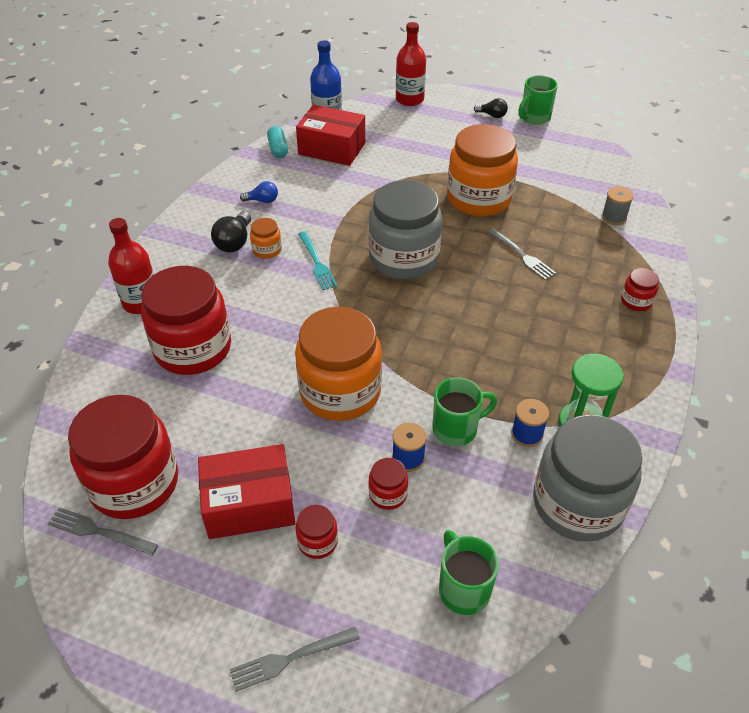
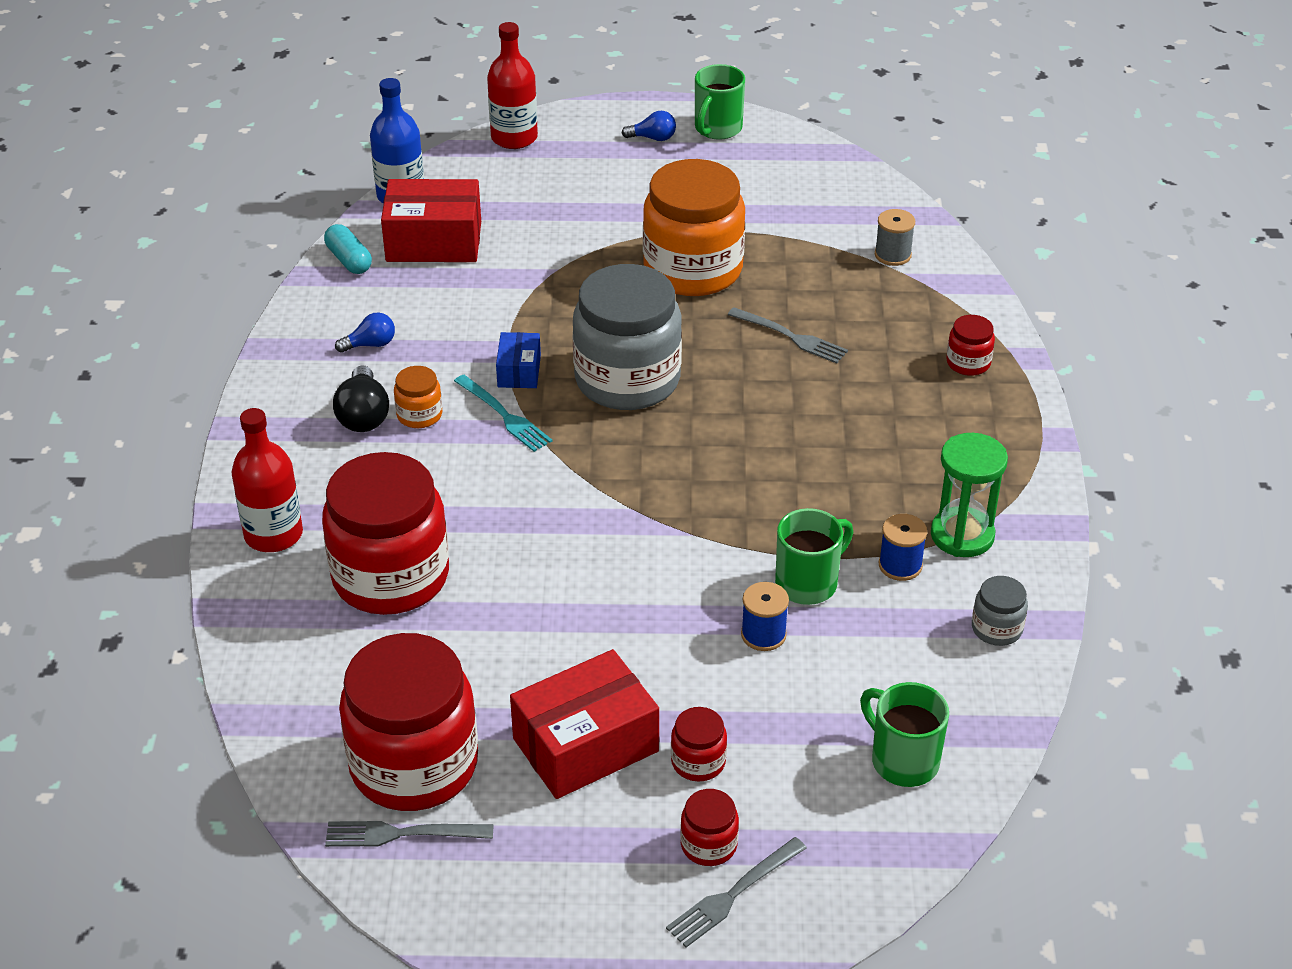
camera: 20 degrees left, 5 degrees down
(340, 237) = (519, 371): none -> blue box
(340, 391) = (631, 578): orange jar -> none
(388, 494) = (759, 683): red jar -> red jar (708, 845)
(492, 115) = (653, 138): black light bulb -> blue light bulb
(577, 503) = (996, 628): grey jar -> grey jar, size x0.43

